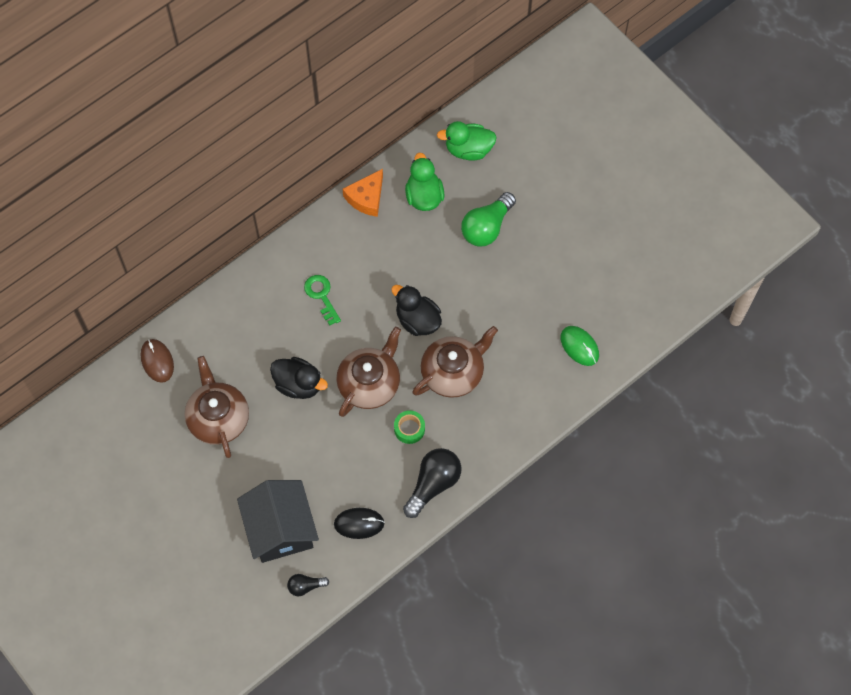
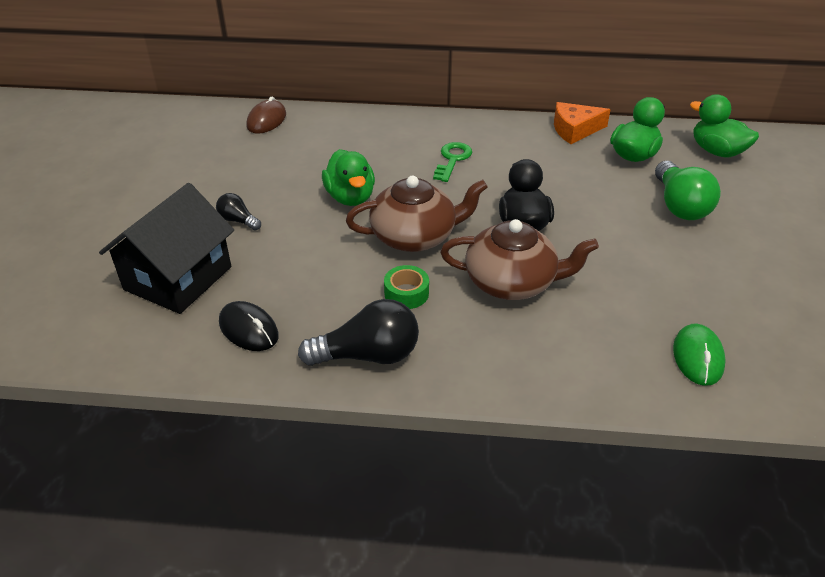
camera: 45 degrees right, 25 degrees down
(218, 418) = (254, 175): brown teapot -> none
(298, 384) = (350, 197): black duck -> green duck
(305, 586) = (124, 338): black light bulb -> black light bulb (238, 220)
(487, 227) = (679, 205): green light bulb -> green light bulb turned 90 degrees counterclockwise

